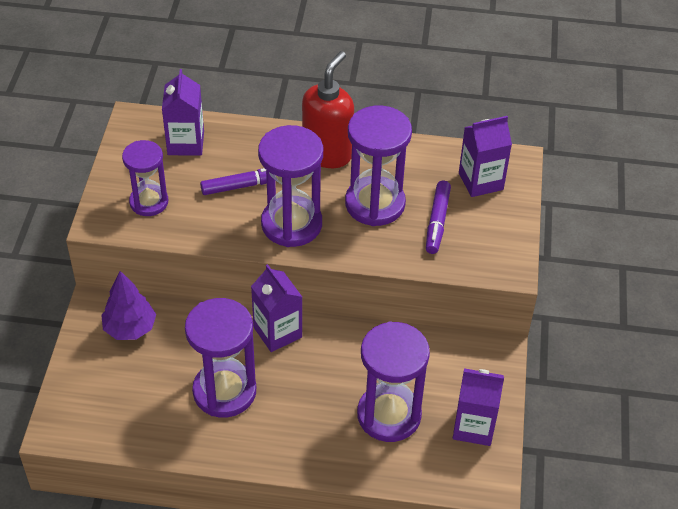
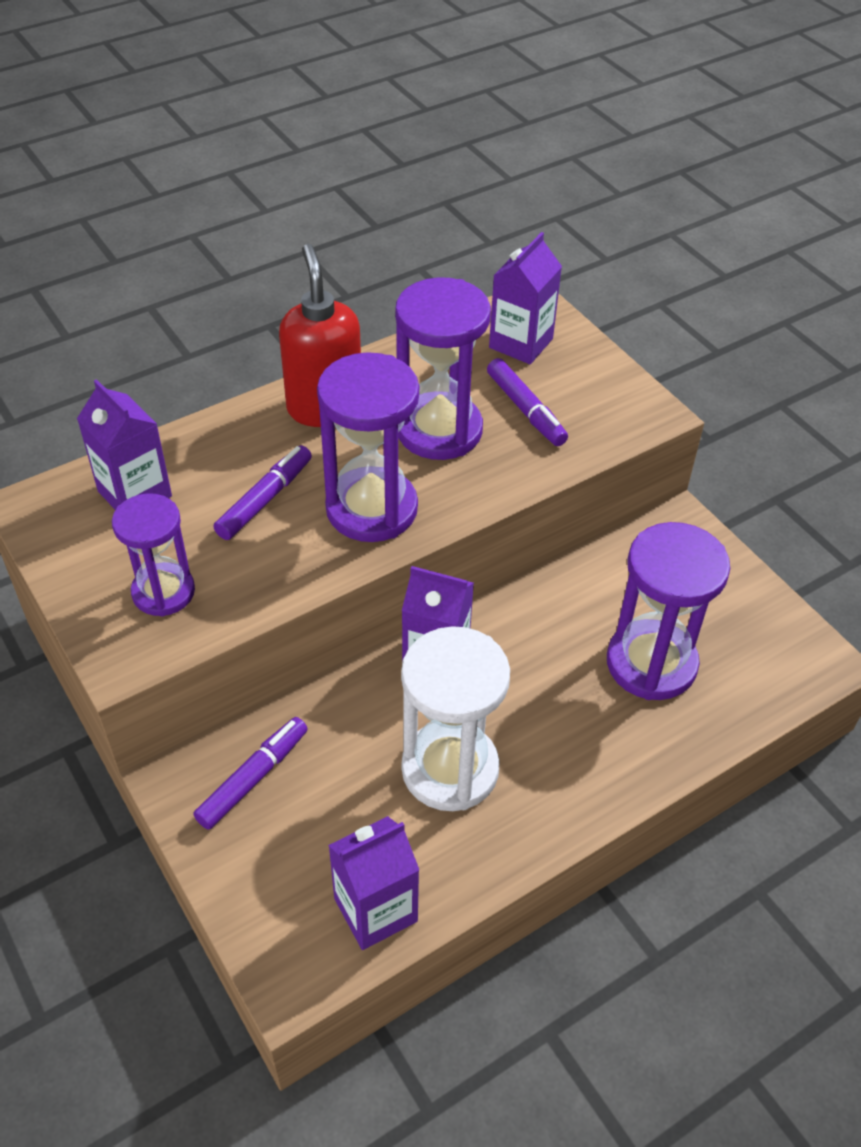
camera: 40 degrees left, 0 degrees up
(130, 328) = (253, 778): purple tree -> purple marker
(224, 391) = (450, 769): purple hourglass -> white hourglass
(473, 427) = (742, 614): purple carton -> purple carton (375, 910)

